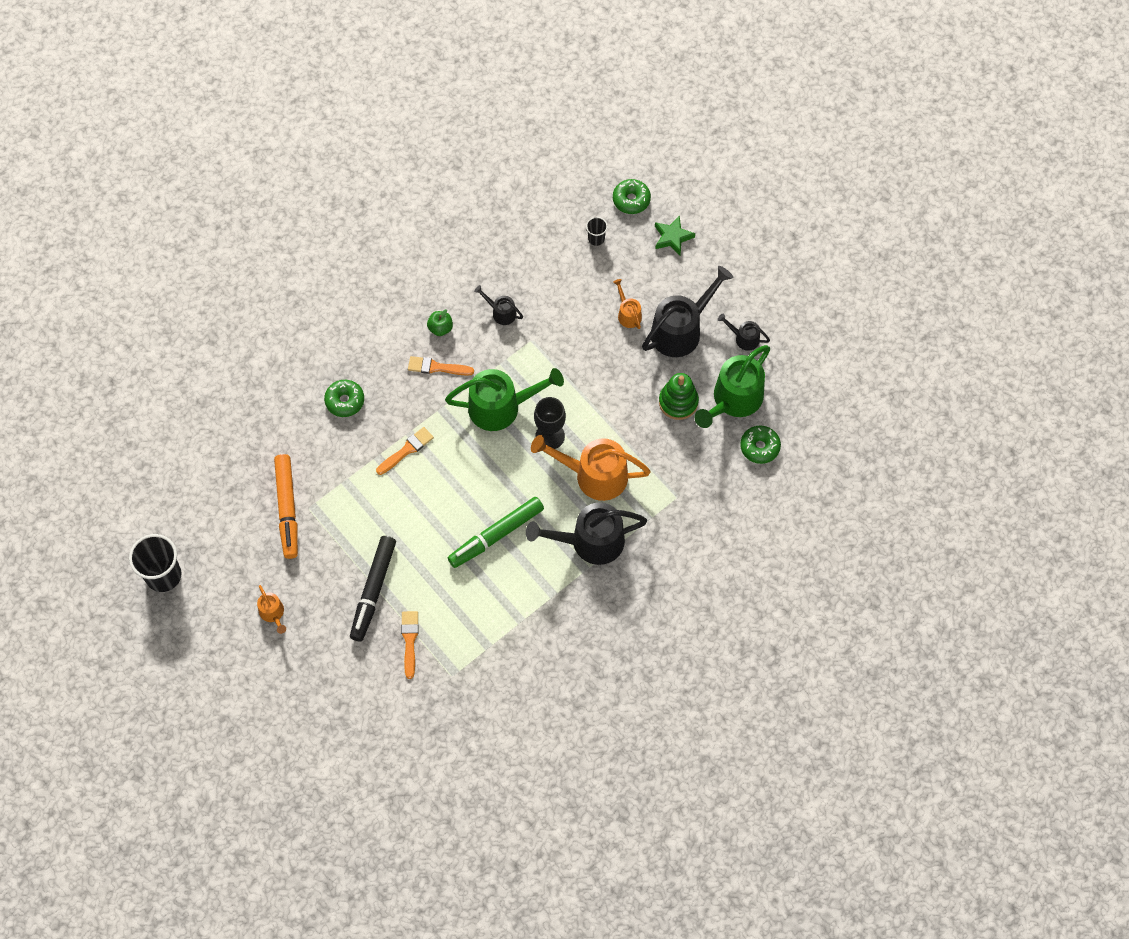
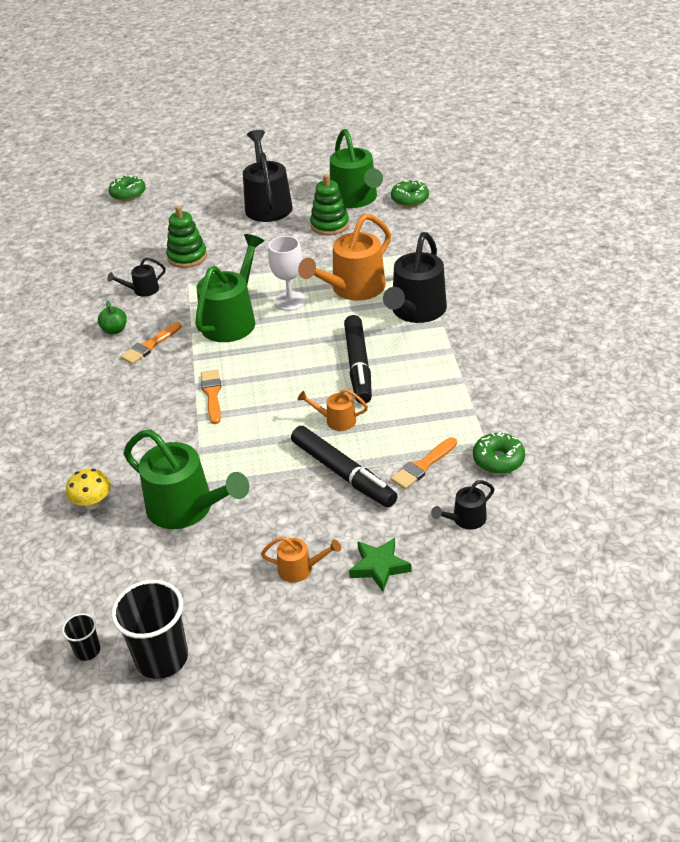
camera: 55 degrees left, 25 degrees down
(259, 445) = (93, 503): none -> yellow mushroom
(287, 509) = (187, 508): orange marker -> green watering can
(345, 401) = (115, 419): green donut -> green donut (498, 460)
(409, 640) = (423, 466): orange brush -> orange brush turned 75 degrees counterclockwise
(496, 535) = (358, 366): green marker -> black marker
(550, 436) = (290, 301): black goblet -> white goblet
(565, 316) = (187, 257): none -> green stacking toy
(596, 239) = (139, 220): black cup -> black cup (88, 650)
(628, 314) = (223, 225): orange watering can -> orange watering can (336, 420)
(672, 237) = (184, 185): green star -> green star (379, 567)
(744, 338) = (308, 179): black watering can -> black watering can (465, 519)

